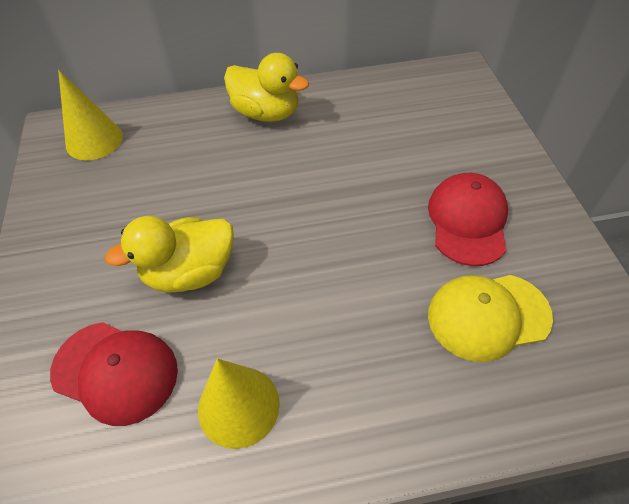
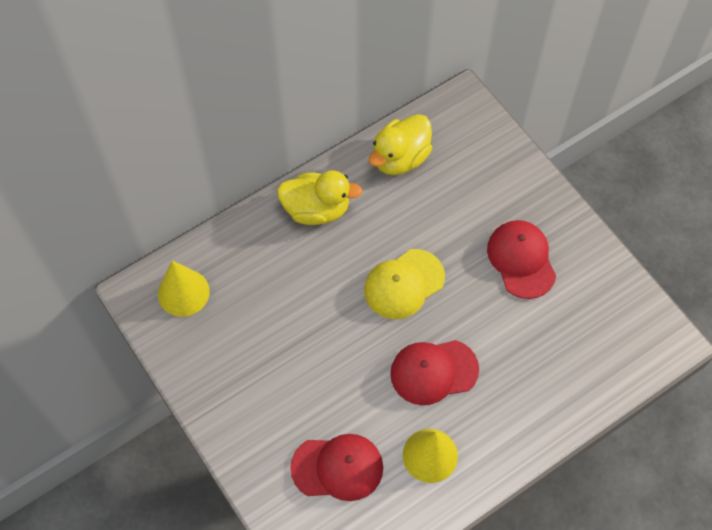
camera: 25 degrees left, 10 degrees up
(190, 272) = (343, 379): yellow duck -> yellow duck (400, 158)
(300, 303) = (433, 372): none -> red cap
(488, 316) = (559, 332): yellow cap -> yellow cap (404, 284)

